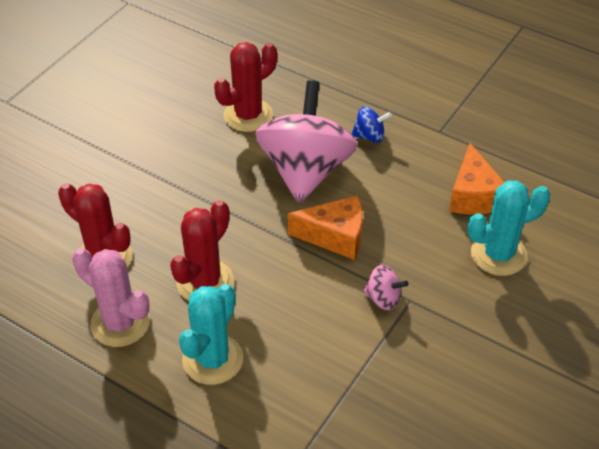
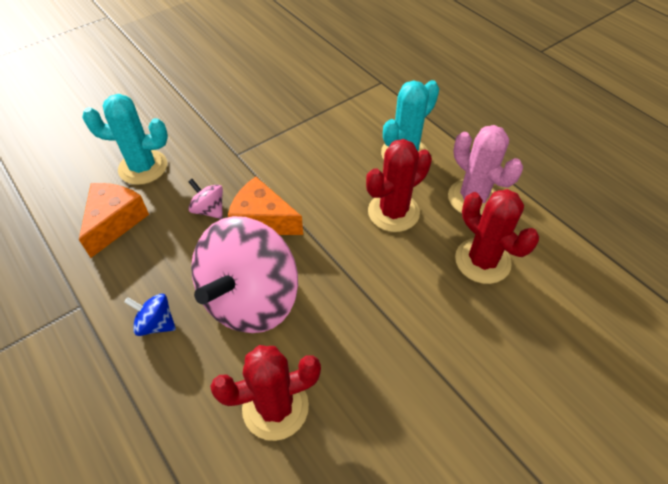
camera: 160 degrees left, 5 degrees up
(383, 298) = (256, 160): pink spinning top -> pink spinning top (209, 210)

